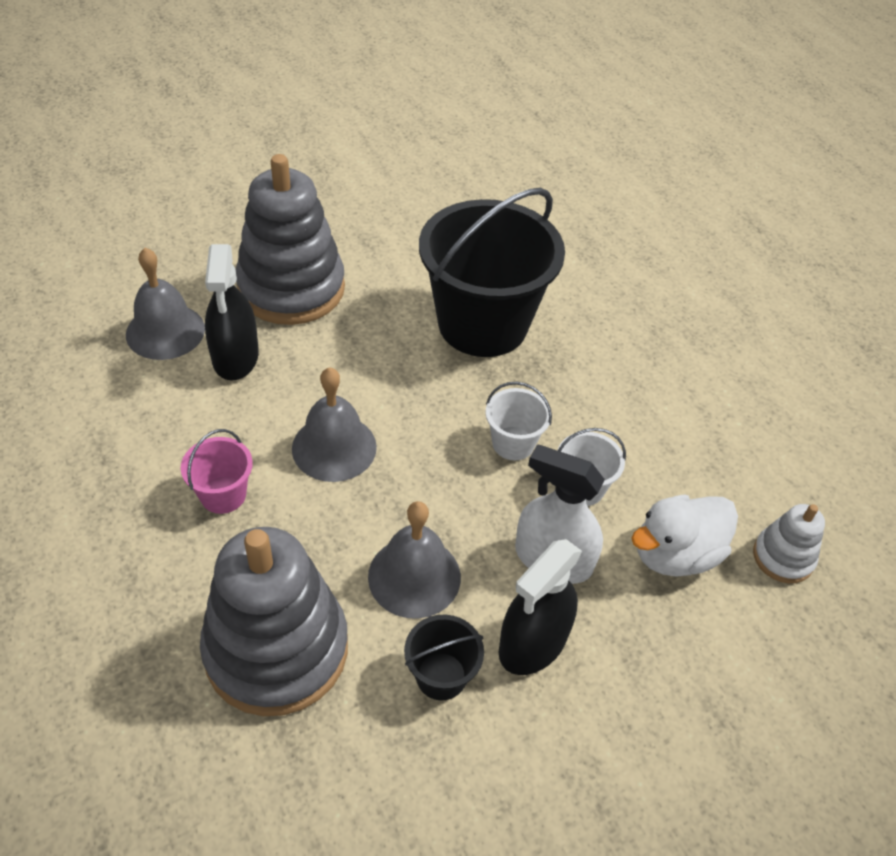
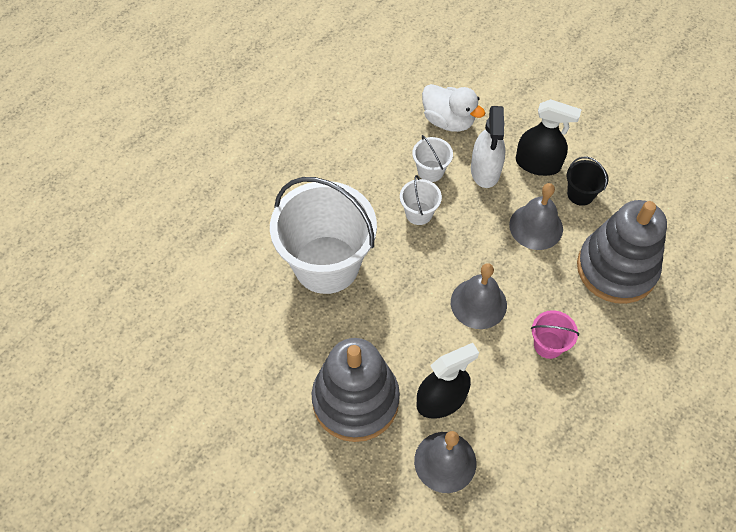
camera: 110 degrees left, 10 degrees up
(482, 324) = (326, 264): black bucket -> white bucket
(783, 557) = (422, 78): white stacking toy -> none

